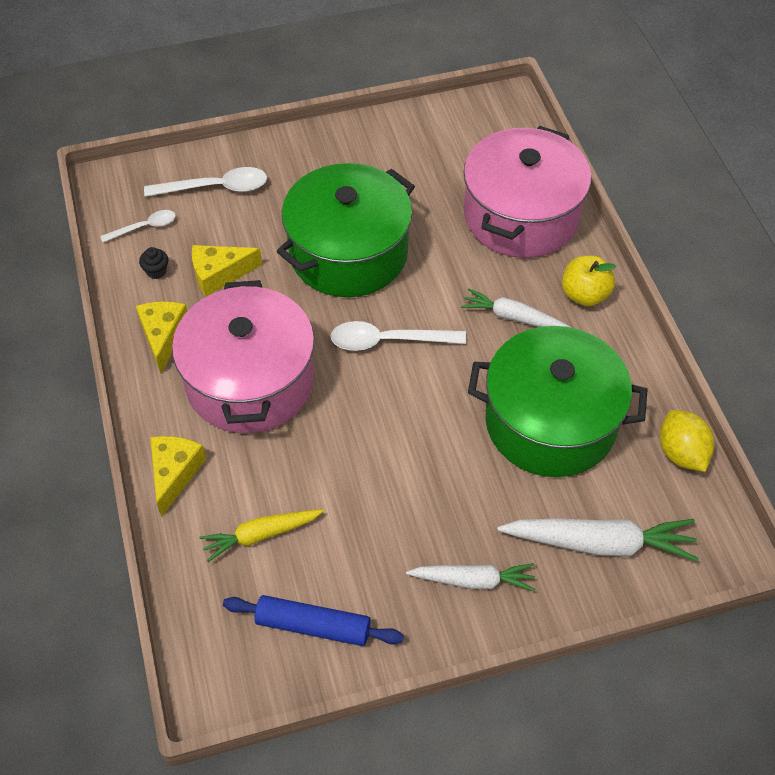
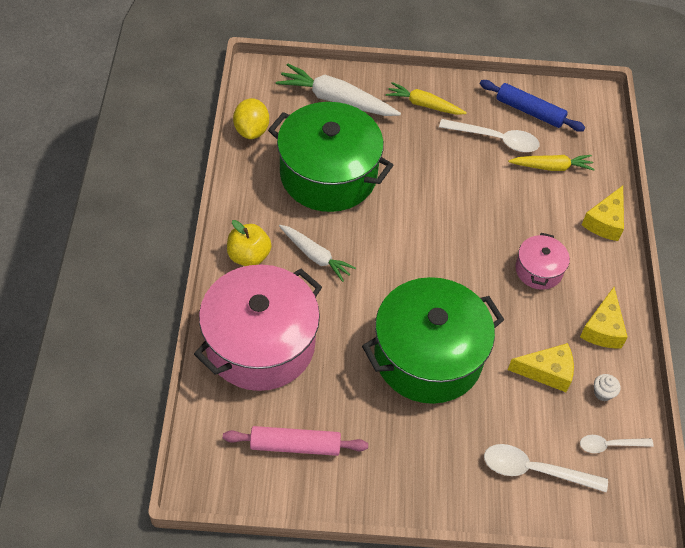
camera: 165 degrees left, 0 degrees up
(156, 271) = (603, 393): black cupcake -> white cupcake
(250, 381) = (538, 270): pink pot -> pink pot, size x0.47
(388, 341) = (422, 268): white spoon -> white spoon (495, 139)
(443, 147) = (295, 445): none -> pink rolling pin
(473, 580) = (424, 105): white carrot -> yellow carrot

